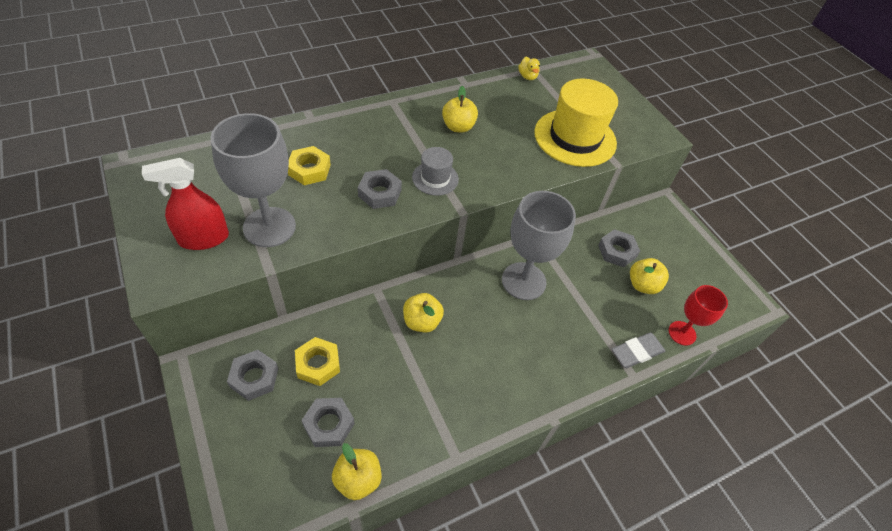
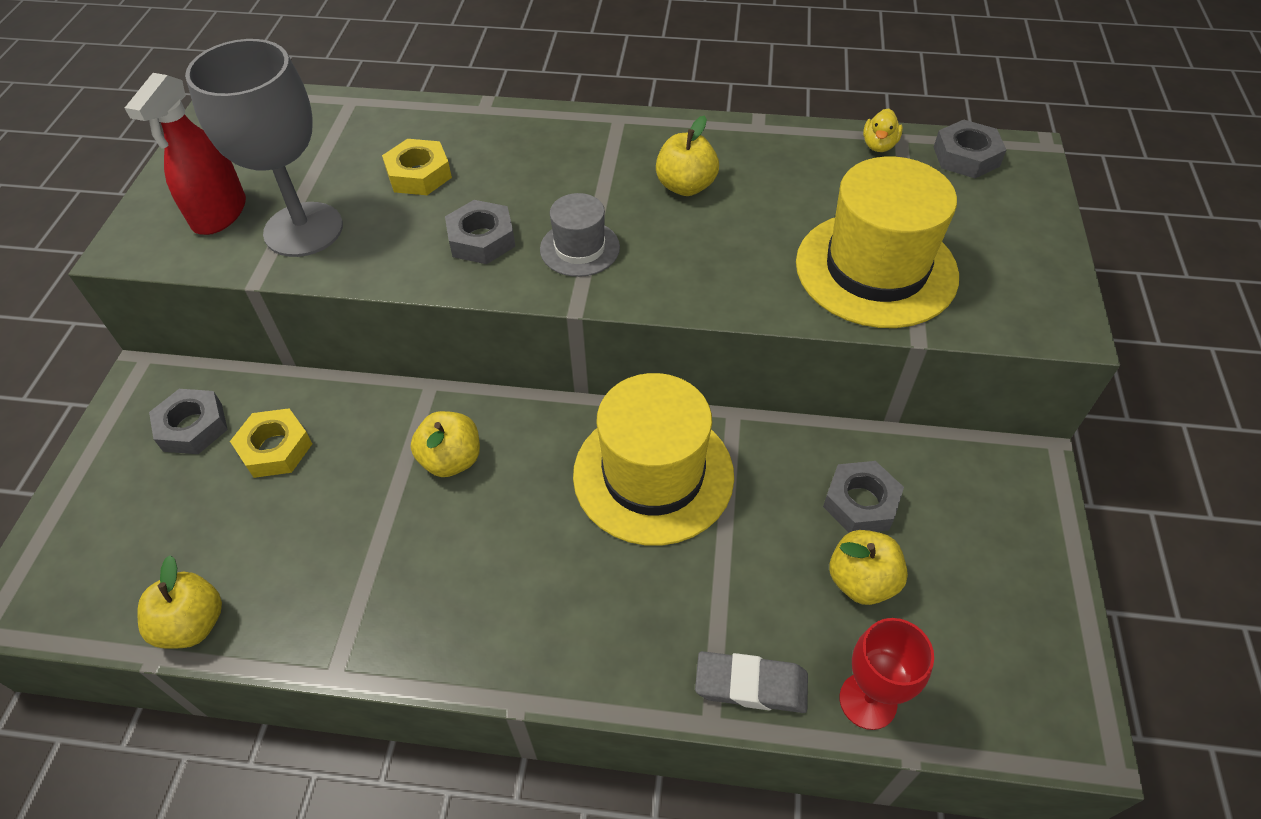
camera: 40 degrees right, 0 degrees up
(203, 238) = (219, 214): red spray bottle -> red spray bottle turned 90 degrees counterclockwise
(329, 424) = (221, 533): grey nut -> grey nut (966, 156)
(523, 281) = (653, 474): grey goblet -> yellow hat

